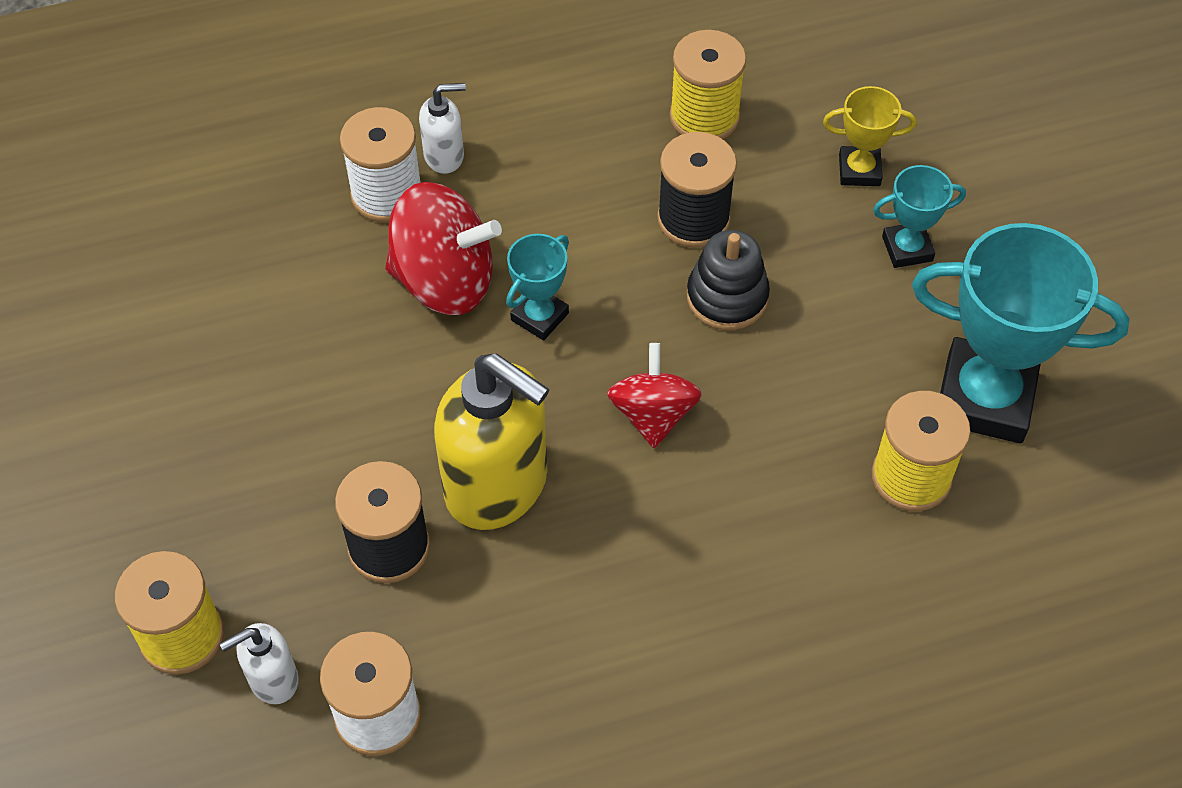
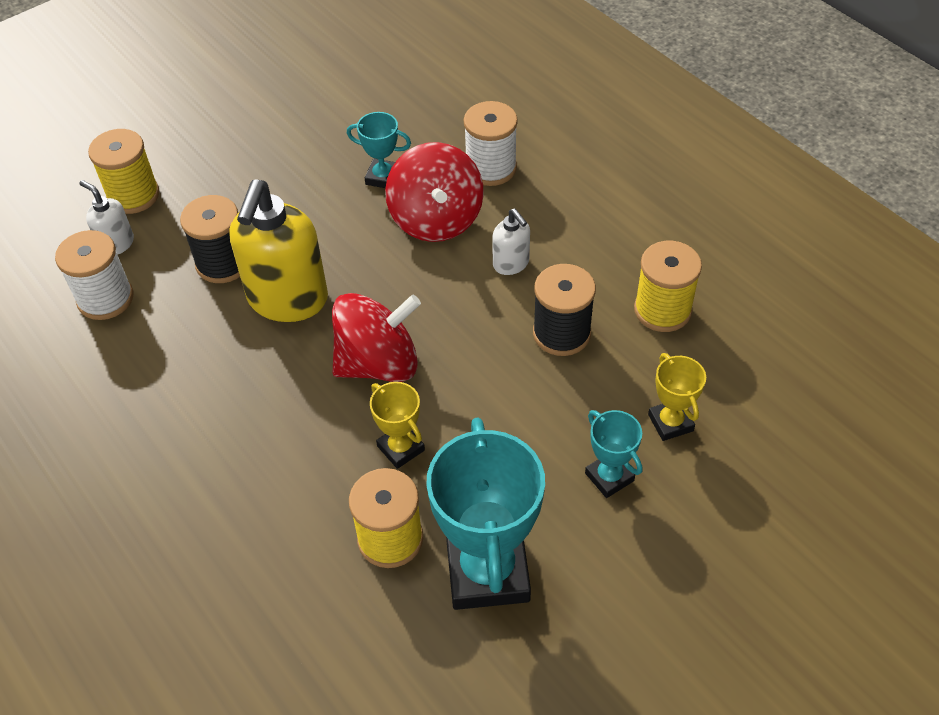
camera: 70 degrees right, 5 degrees down
(444, 156) = (539, 184): white soap dispenser -> white soap dispenser (511, 264)
(539, 316) = (431, 276): turquoise trophy -> turquoise trophy (383, 177)
(653, 414) = (378, 363): red spinning top -> red spinning top, size x1.52
(727, 297) = (501, 375): black stacking toy -> none
(790, 429) = (401, 448): none -> yellow trophy

